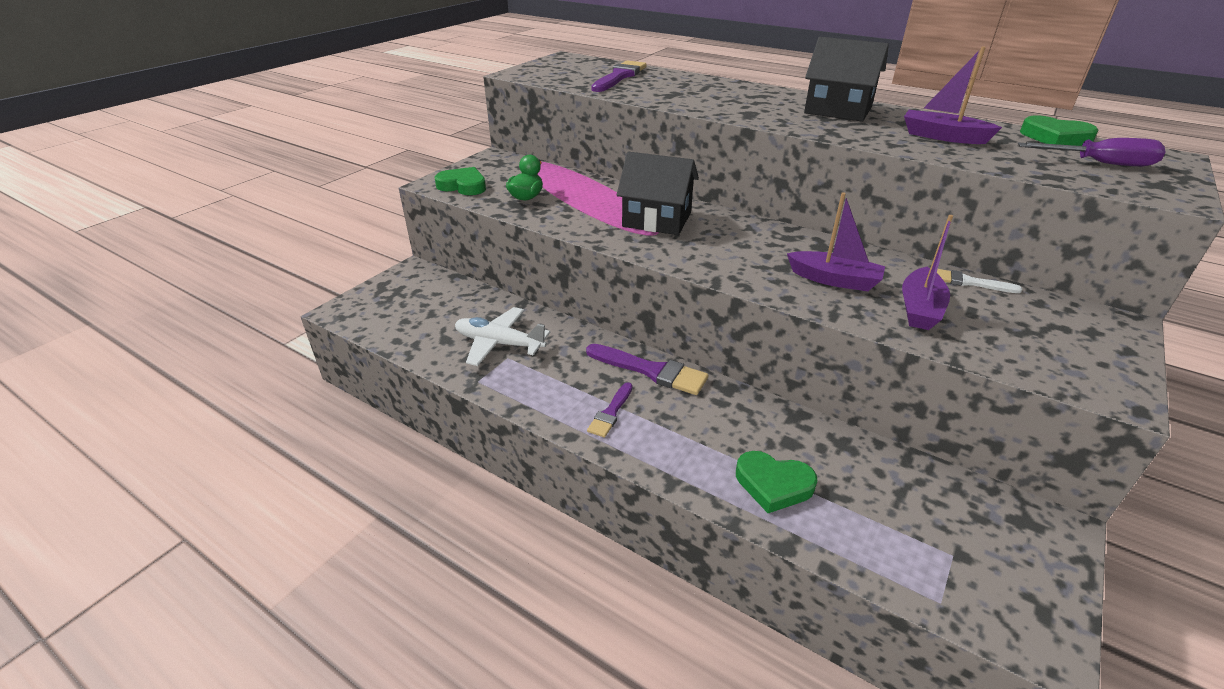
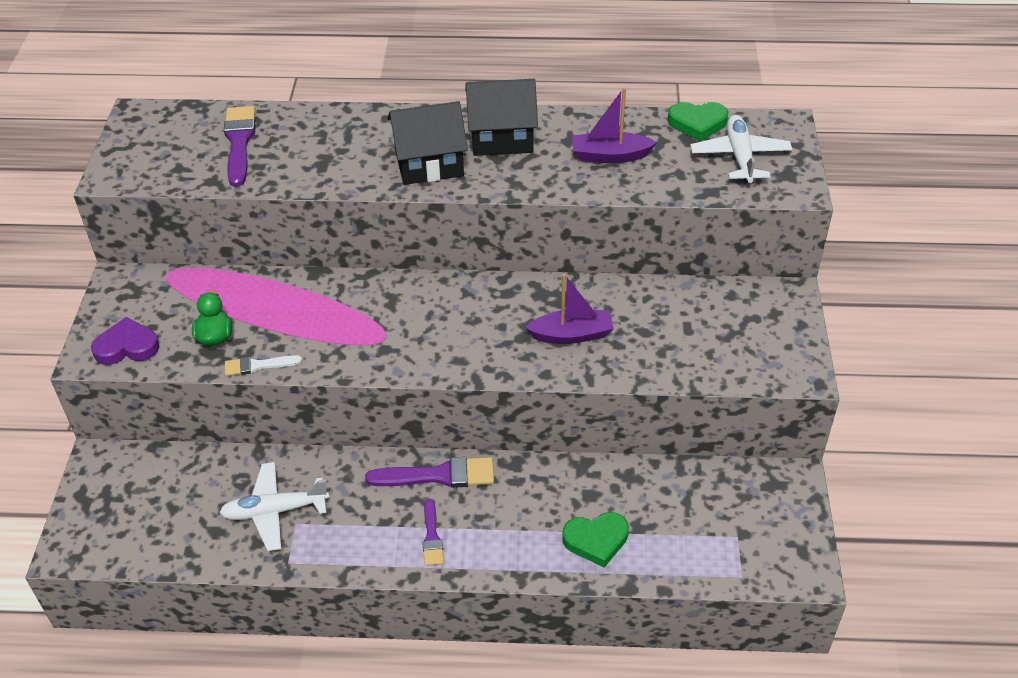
camera: 30 degrees left, 10 degrees up
(463, 186) = (127, 346): green heart -> purple heart
(657, 219) = (373, 317): black house -> black house (429, 163)
(919, 309) = (649, 342): purple boat -> none
(969, 282) = (675, 292): white brush -> white brush (258, 365)
(1100, 163) = (740, 157): purple screwdriver -> white plane

